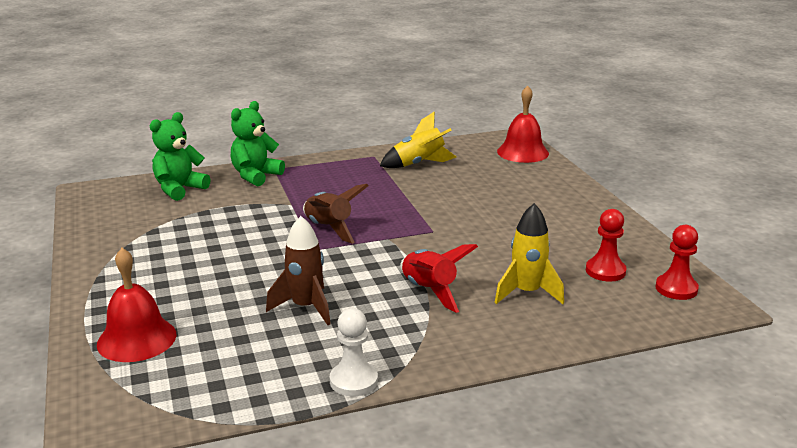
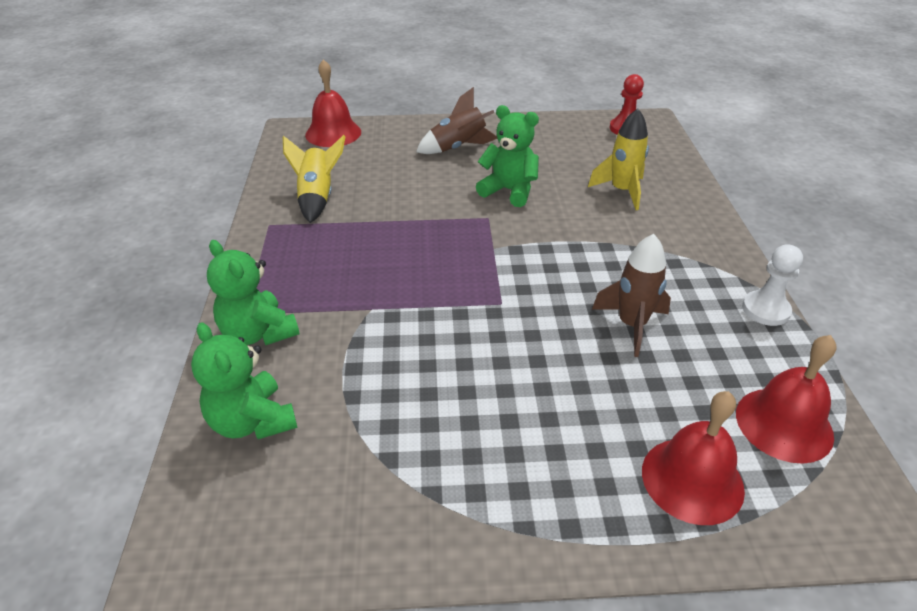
camera: 75 degrees left, 15 degrees up
(197, 384) = (784, 424): none -> red bell
(329, 229) = (454, 286): brown rocket -> brown rocket (458, 147)
(429, 291) = (611, 241): red rocket -> none
(484, 235) = (509, 191): none -> green teddy bear
(605, 271) = (592, 149): red pawn -> none

